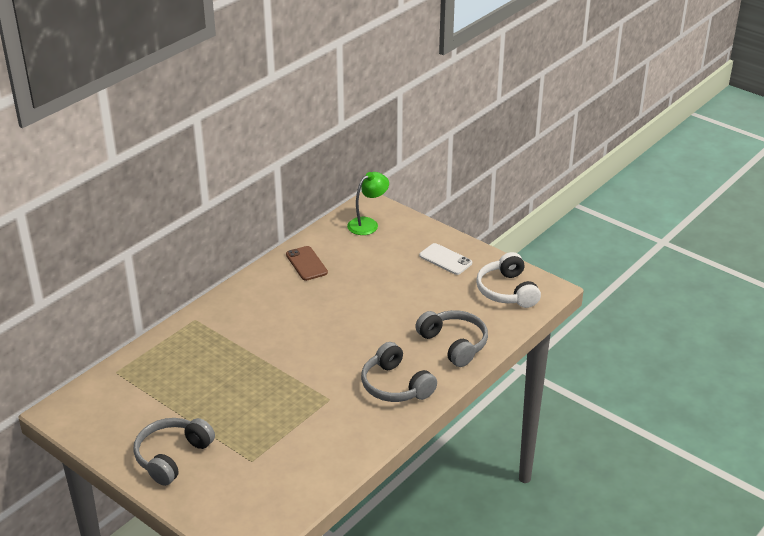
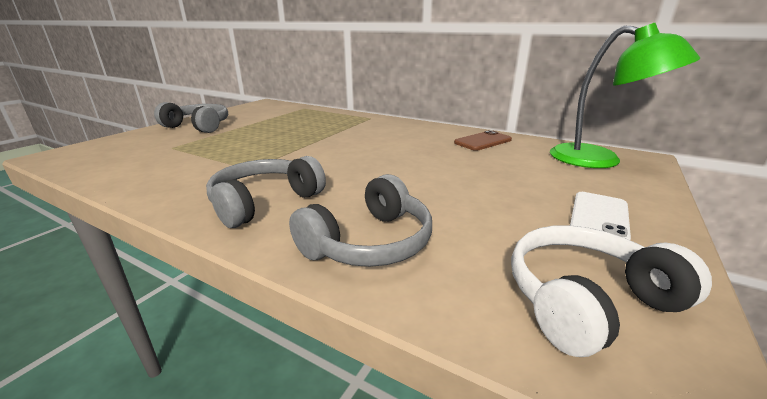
camera: 80 degrees right, 10 degrees down
(368, 224) = (599, 160): green lamp -> green lamp, size x1.56

